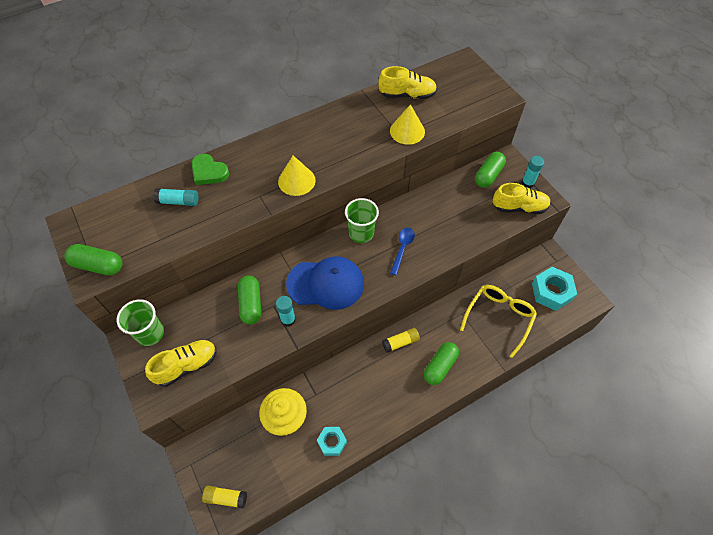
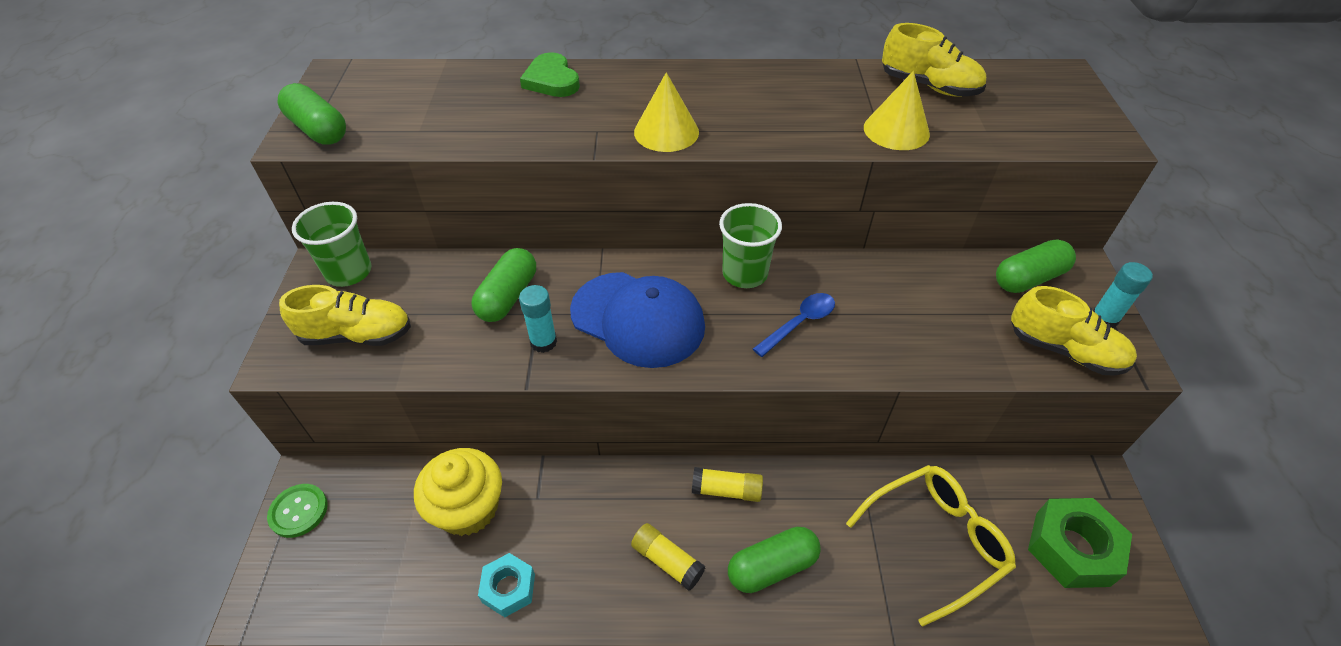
camera: 30 degrees right, 10 degrees down
(178, 201) = (482, 98): turquoise glue stick -> none
(199, 468) = (298, 511): none -> green button
(226, 498) = (297, 578): yellow glue stick -> yellow glue stick (667, 561)
(551, 292) = (1072, 548): turquoise nut -> green nut

